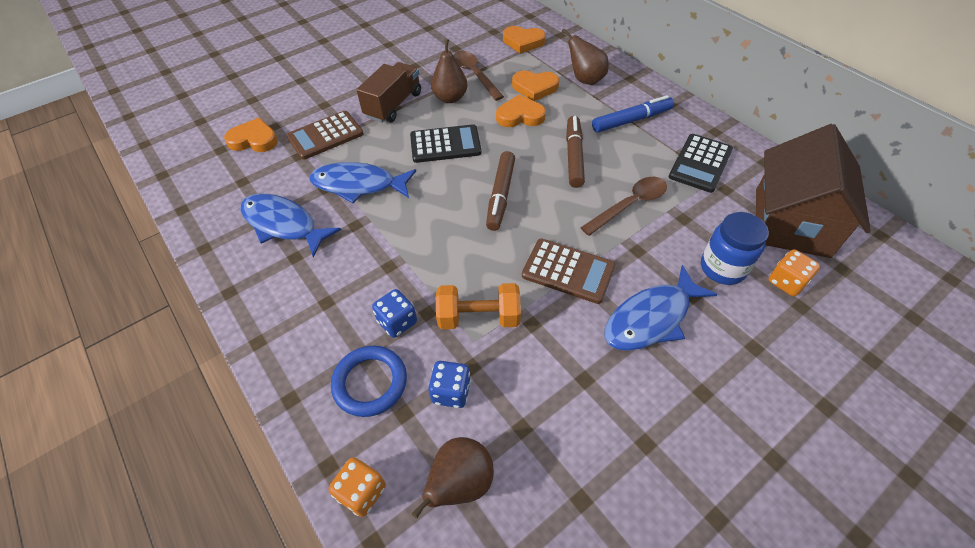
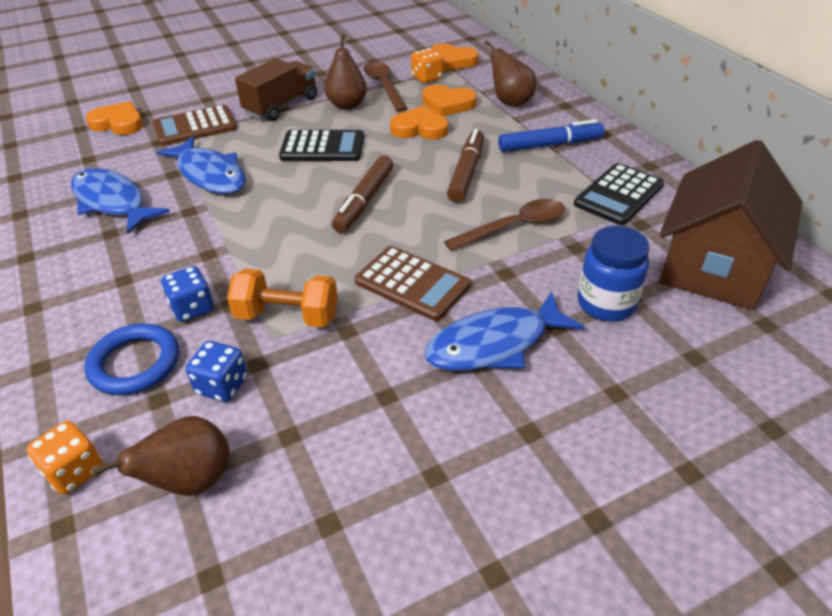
camera: 10 degrees right, 10 degrees down
(358, 185) = (210, 174): blue fish -> blue fish turned 150 degrees counterclockwise
(786, 282) = (684, 328): orange dice -> orange dice (427, 78)

